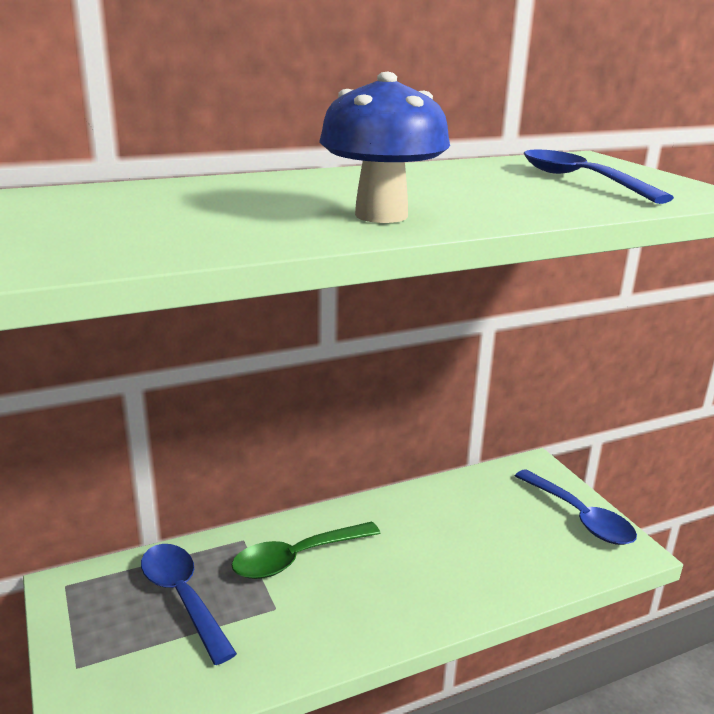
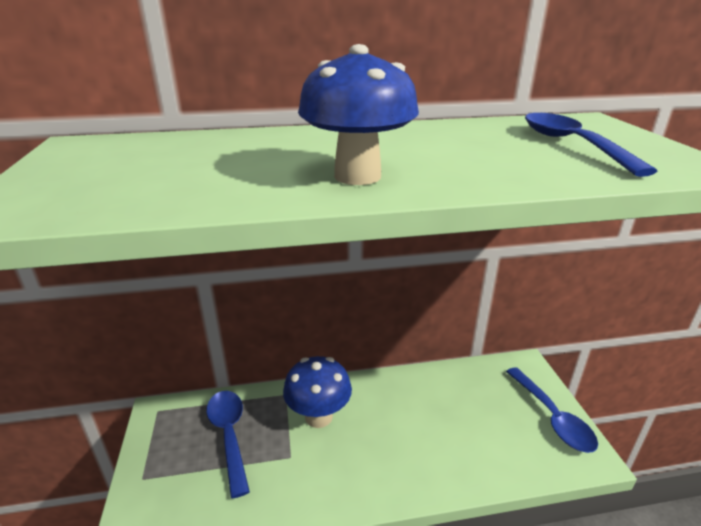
camera: 15 degrees right, 5 degrees up
(297, 558) = (318, 416): green spoon -> blue mushroom

